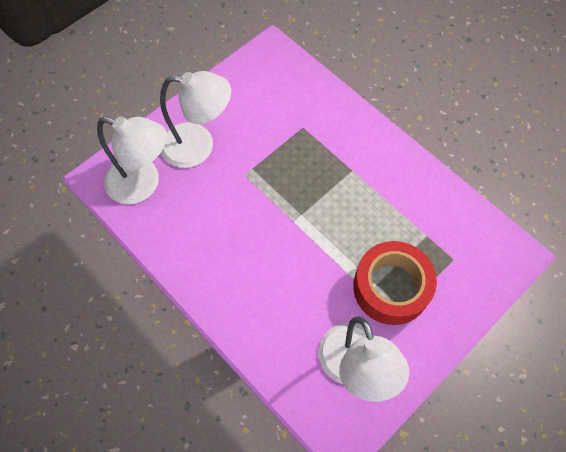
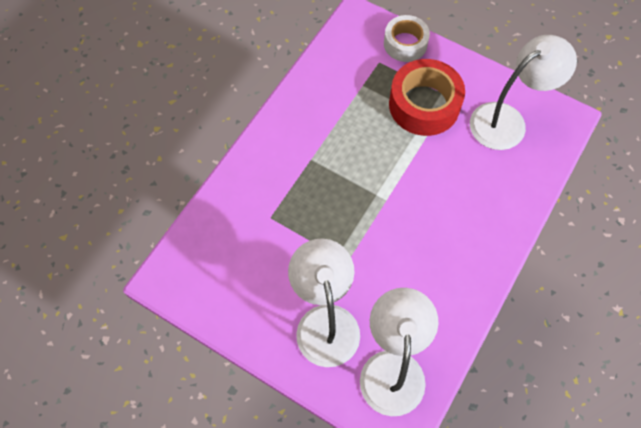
camera: 105 degrees left, 0 degrees up
(474, 292) = (405, 44): none -> white tape

